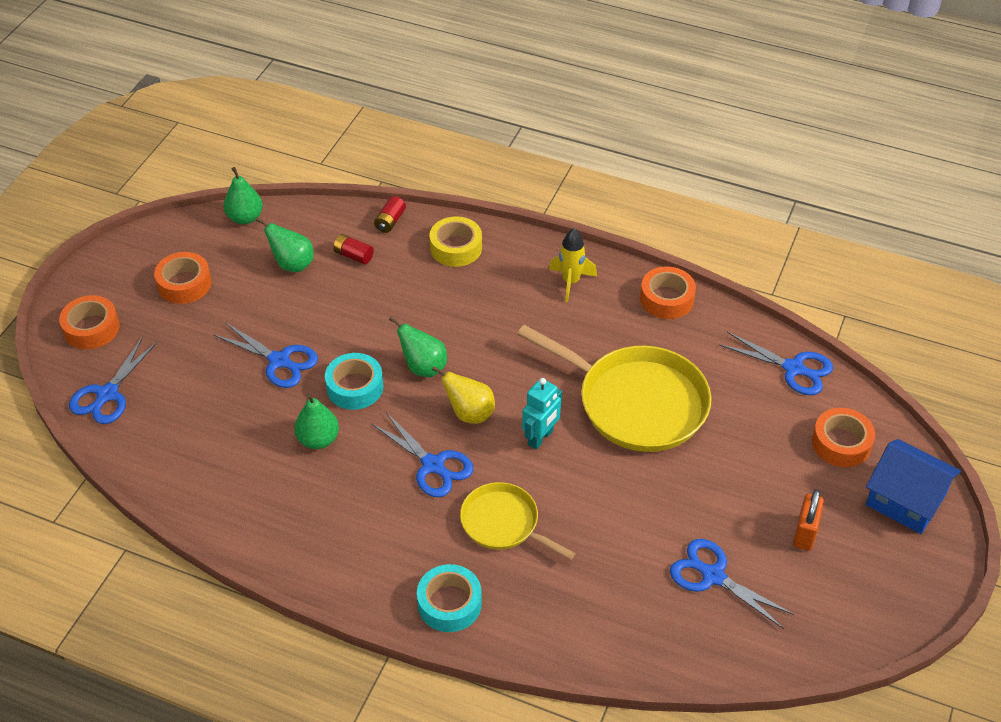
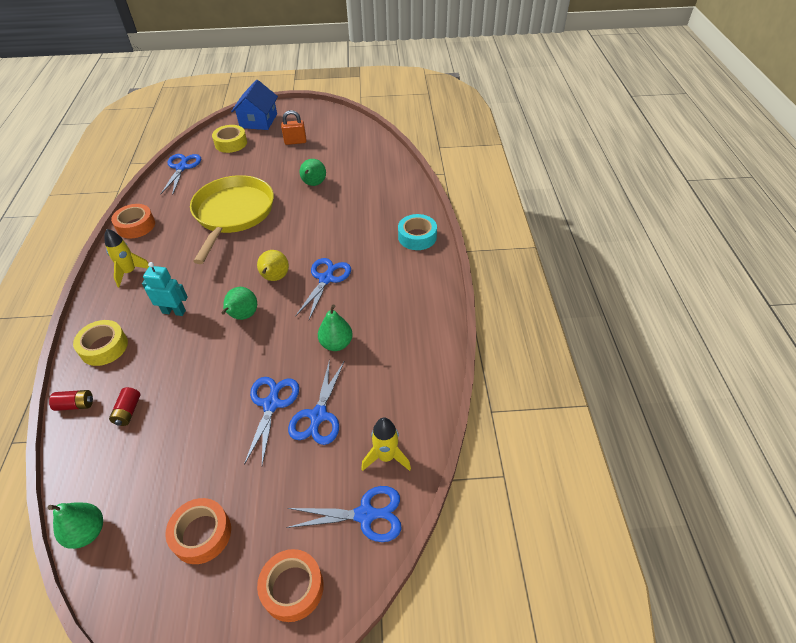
camera: 115 degrees left, 0 degrees up
(148, 431) = (386, 457): none -> yellow rocket
(292, 264) = (150, 453): green pear -> green pear (314, 184)
(355, 387) = (278, 345): turquoise tape -> none
(503, 523) = (351, 235): yellow pan -> none
(541, 438) = (279, 241): turquoise robot -> turquoise robot (174, 311)
(712, 575) = (338, 161): blue scissors -> blue scissors (318, 416)
(841, 443) = (231, 143): orange tape -> yellow tape

